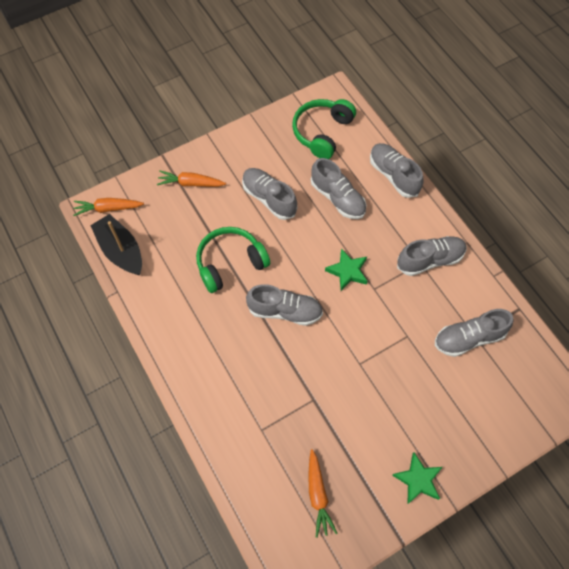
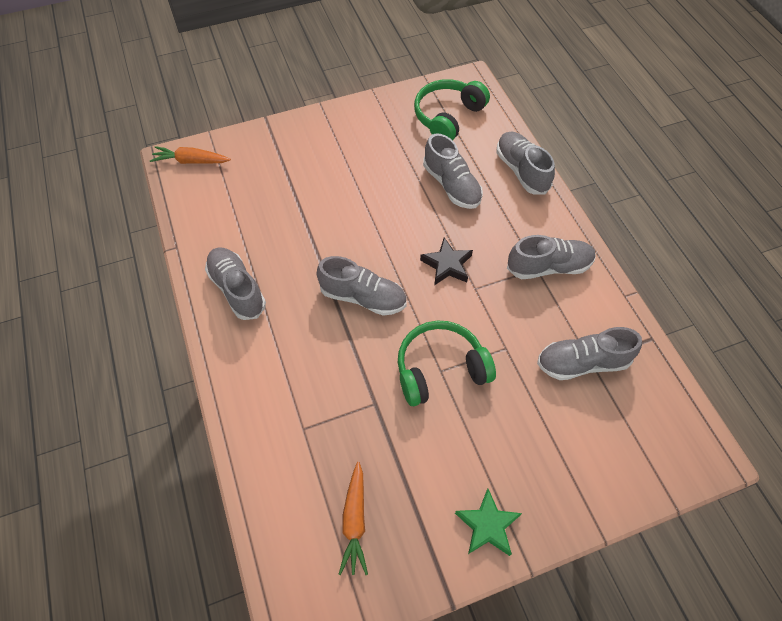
camera: 10 degrees right, 5 degrees down
(121, 250) = (193, 205): black boat -> none
(191, 183) = (289, 148): orange carrot -> none
(230, 263) = (312, 236): green headphones -> green headphones (440, 369)
(269, 198) = (372, 175): grey shoe -> grey shoe (237, 289)
(347, 271) = (447, 265): green star -> black star

